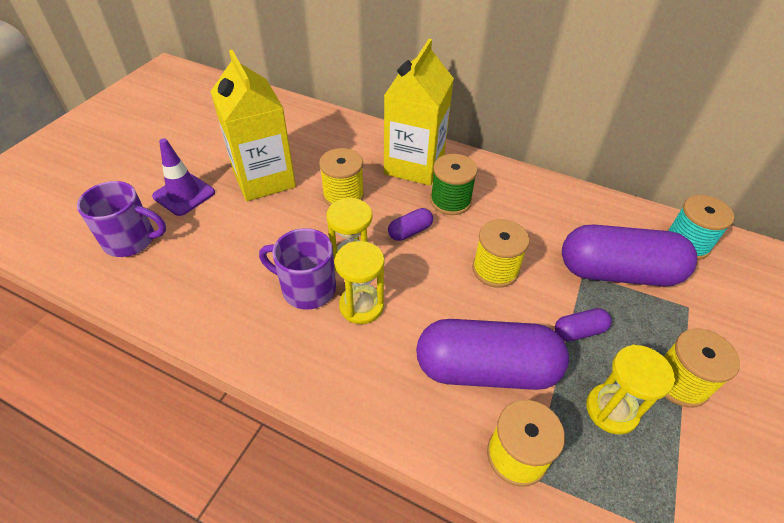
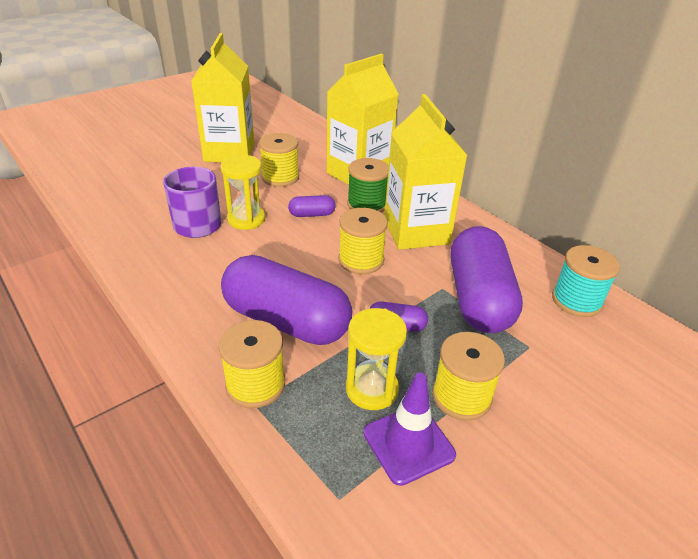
camera: 25 degrees right, 10 degrees down
(131, 240) = (105, 162): purple mug -> none
(184, 194) = (164, 146): purple traffic cone -> purple traffic cone (408, 444)
(361, 306) = (226, 248): yellow hourglass -> none
(515, 217) = (416, 232): none -> yellow carton
(618, 272) = (478, 298): purple capsule -> purple capsule turned 60 degrees clockwise

